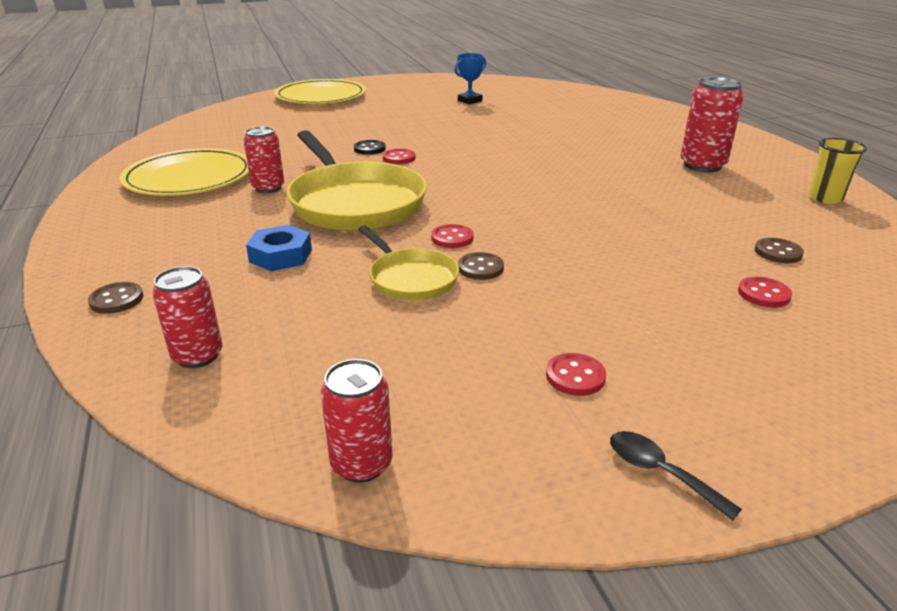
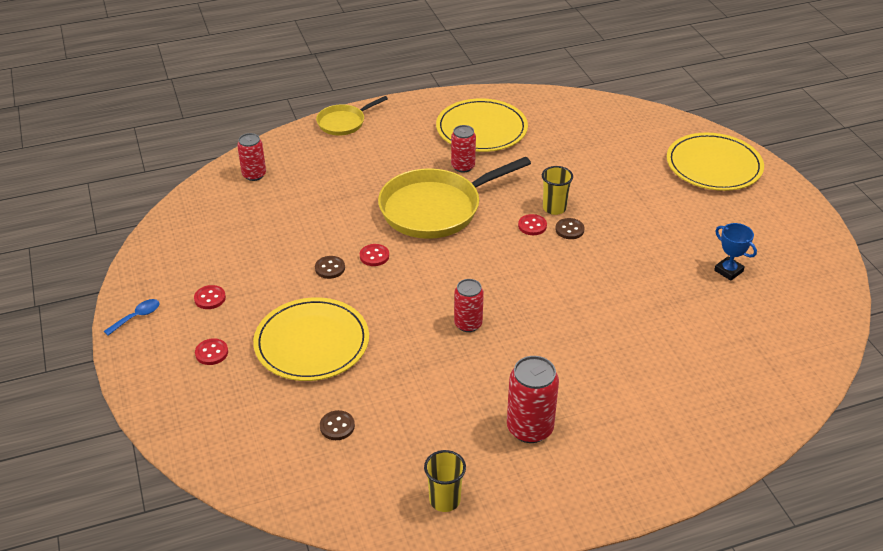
camera: 90 degrees right, 10 degrees up
(116, 300) = (310, 140): brown button -> brown button (569, 230)
(281, 255) = (355, 186): blue nut -> none
(361, 464) = (167, 230): red can -> red can (468, 324)
(369, 149) = (554, 208): black button -> yellow cup
(410, 278) = (320, 239): yellow pan -> yellow pan (343, 122)
(642, 275) = (312, 343): none -> yellow plate
(660, 472) = (137, 317): black spoon -> blue spoon
(763, 294) = (278, 398): red button -> red button (211, 353)

